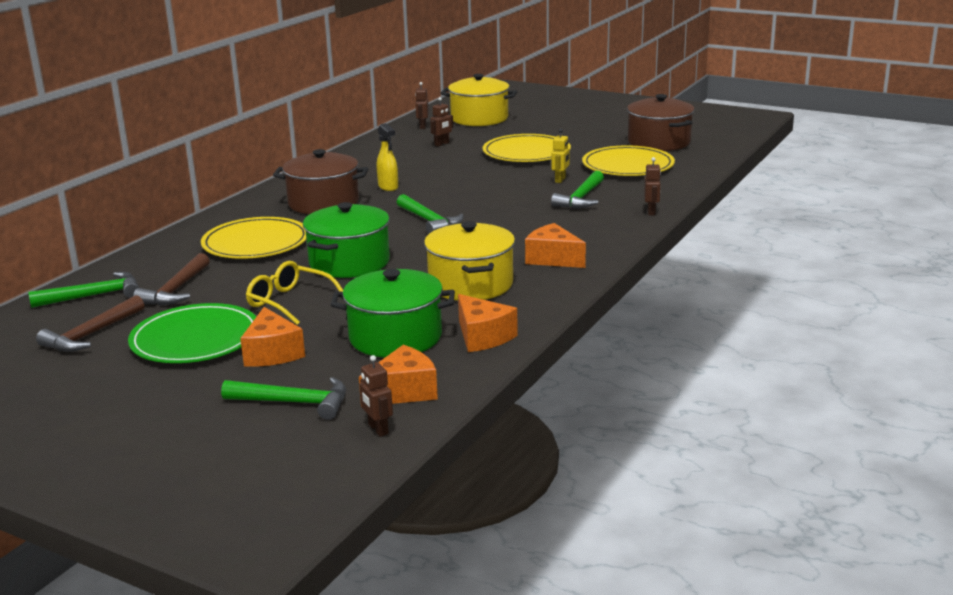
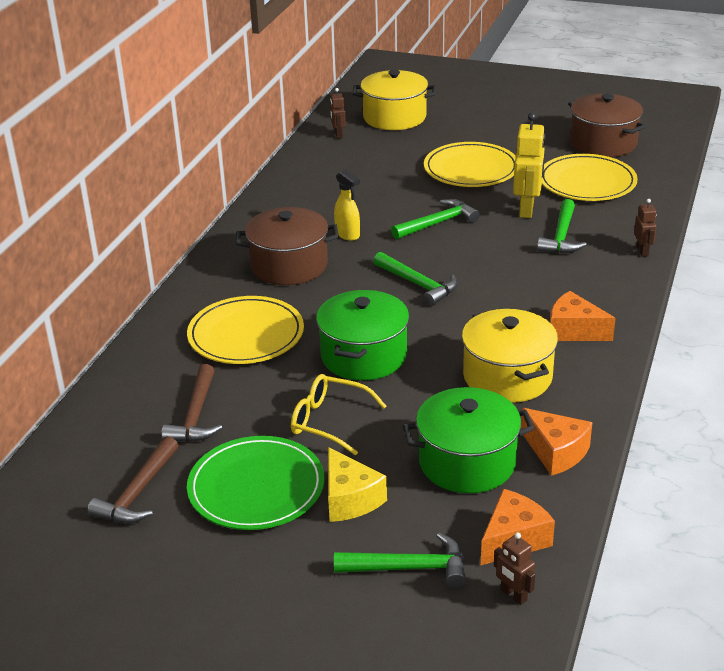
camera: 10 degrees left, 10 degrees up
(94, 296) = (108, 433): green hammer -> green hammer (437, 223)
(272, 353) = (350, 499): orange cheese -> yellow cheese
(442, 144) = (373, 161): brown robot -> none
(560, 180) = (527, 209): yellow robot -> yellow robot, size x1.86

